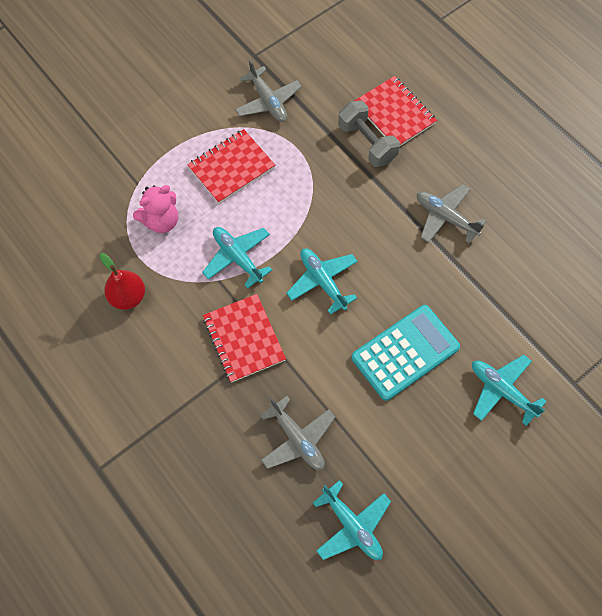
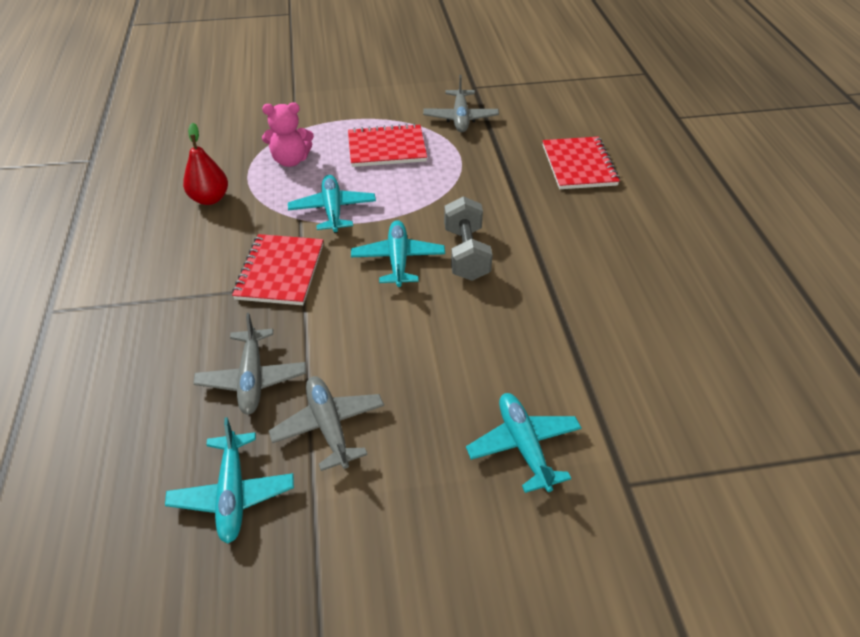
camera: 30 degrees right, 20 degrees down
(367, 143) = (532, 176): grey dumbbell -> grey dumbbell (466, 254)
(405, 353) = (435, 356): turquoise calculator -> none
(445, 217) = (573, 260): grey plane -> grey plane (329, 426)

